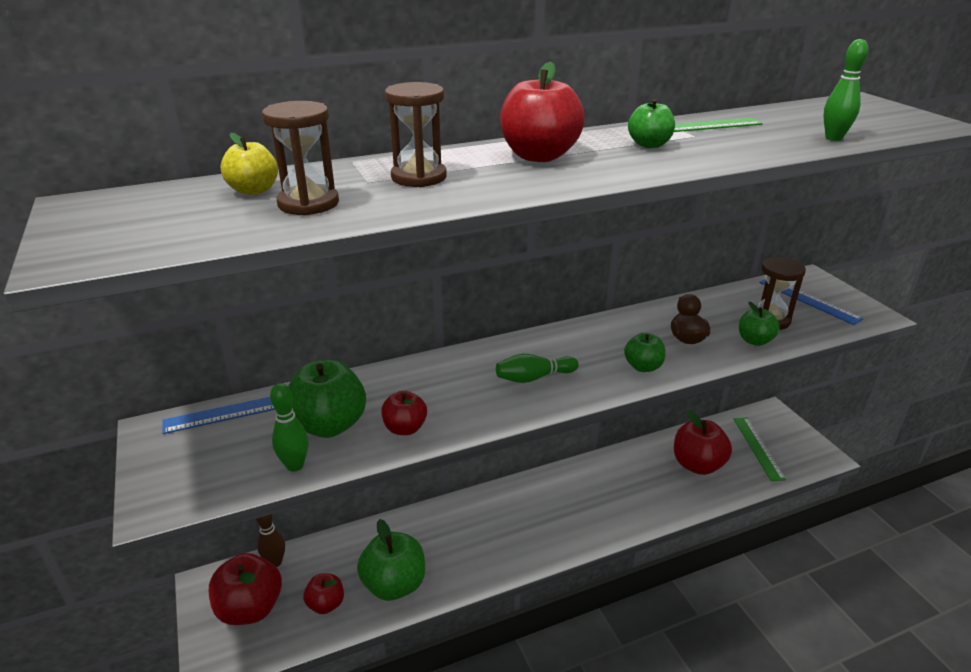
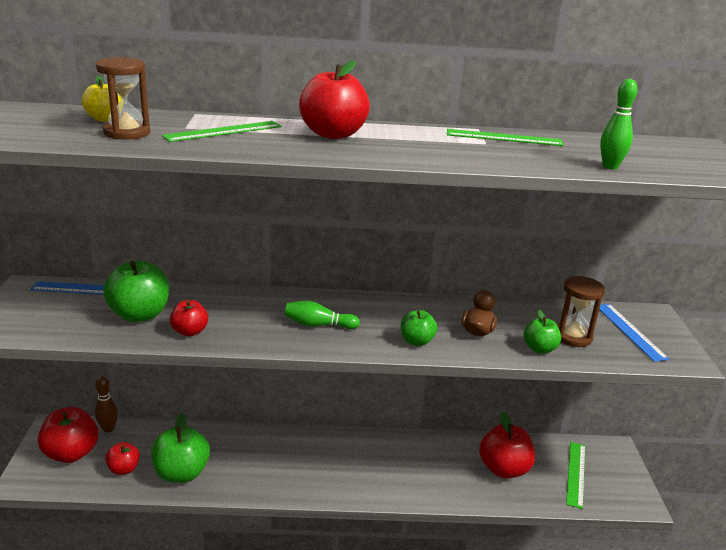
camera: 20 degrees right, 5 degrees down
(295, 465) = (95, 333): green bowling pin -> none
(419, 177) = (223, 131): brown hourglass -> green ruler
(649, 145) = (434, 142): green apple -> none

